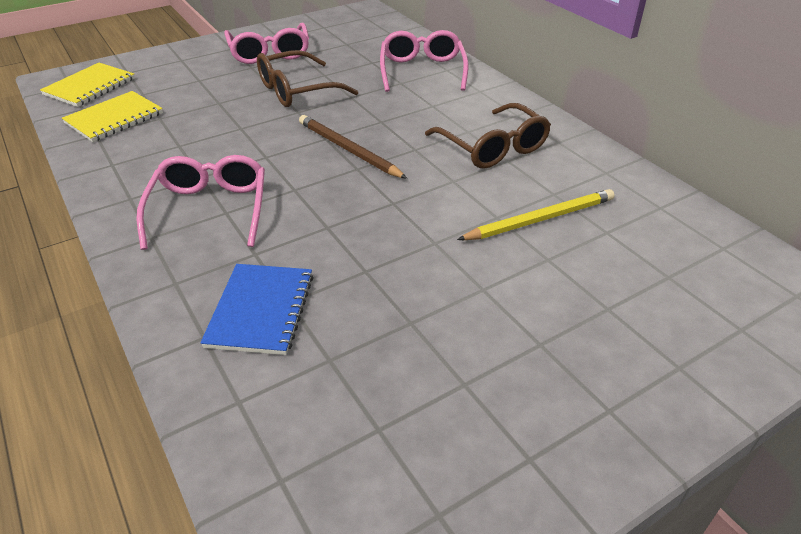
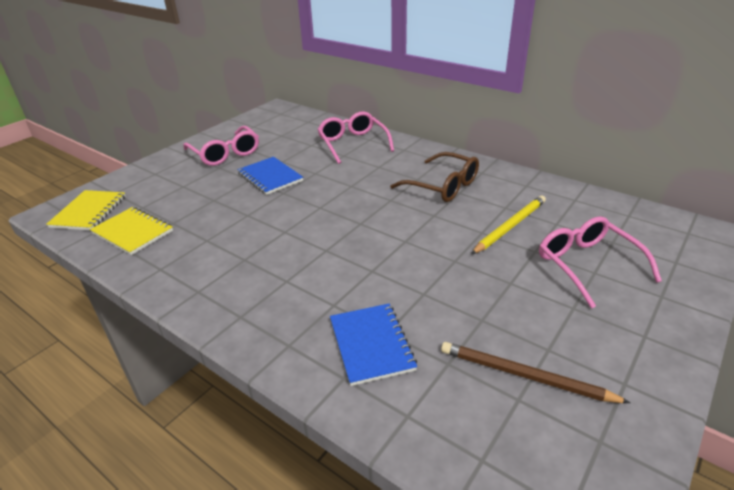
camera: 20 degrees left, 5 degrees down
(114, 118) = (132, 232): yellow notebook -> yellow notebook turned 75 degrees counterclockwise
(209, 210) = (272, 282): pink glasses -> pink glasses (587, 265)
(297, 90) = (270, 177): brown glasses -> blue notebook
(348, 150) = (343, 211): brown pencil -> brown pencil (525, 376)

